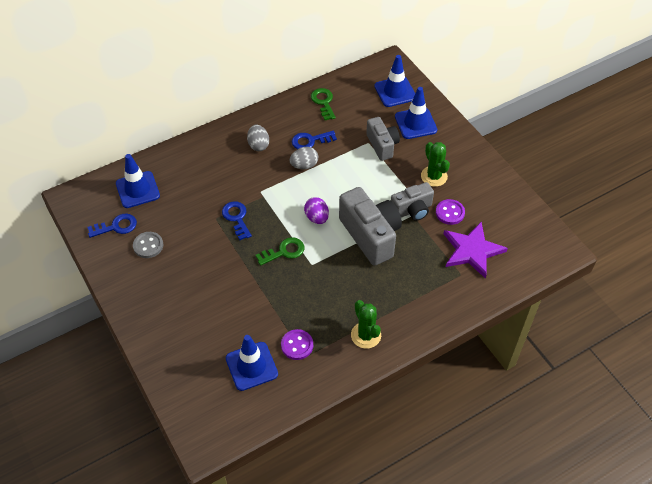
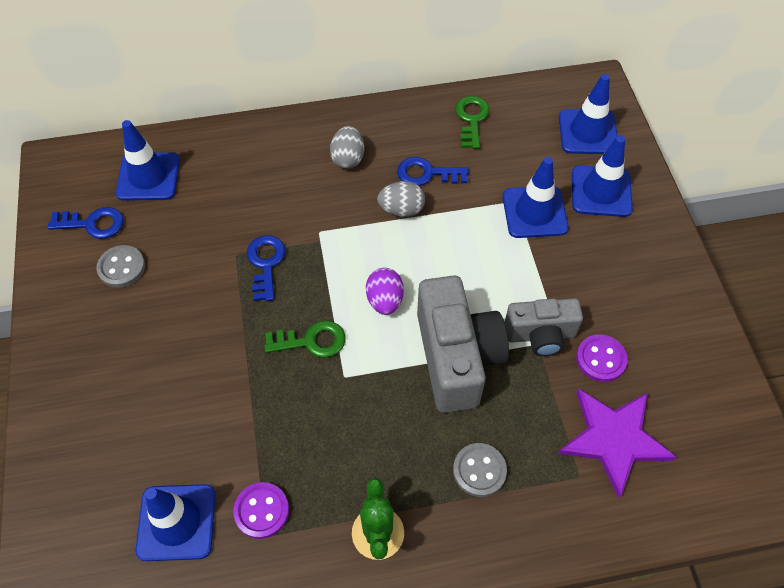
camera: 20 degrees right, 5 degrees up
(382, 145) = (534, 212): grey camera -> blue traffic cone
(407, 288) = (479, 470): none -> grey button
(434, 176) = (597, 288): green cactus -> none

